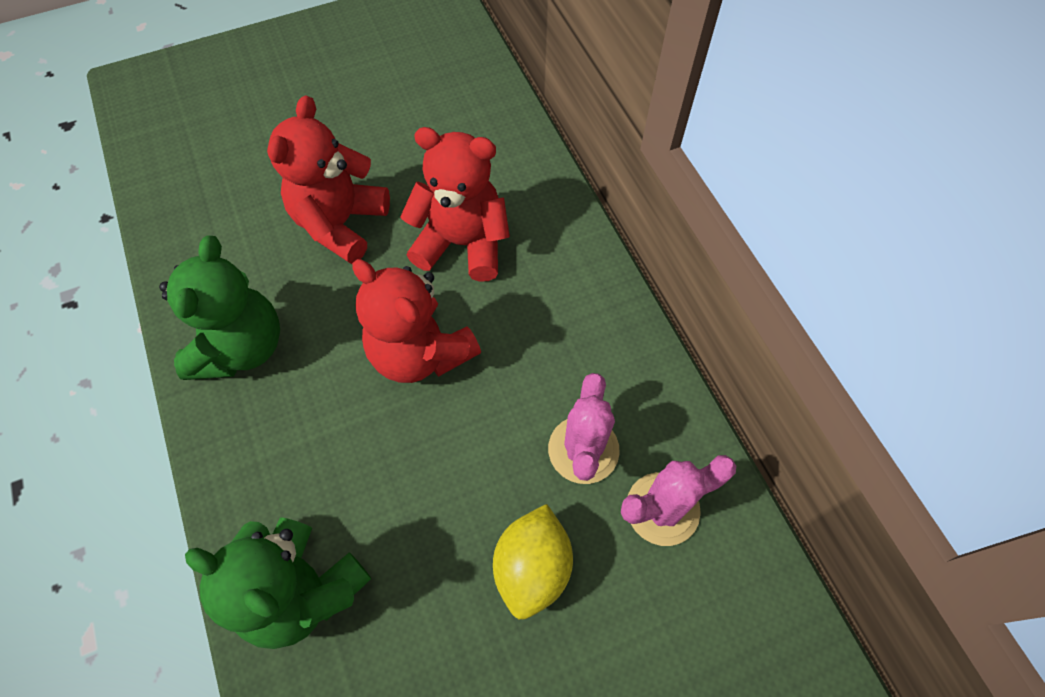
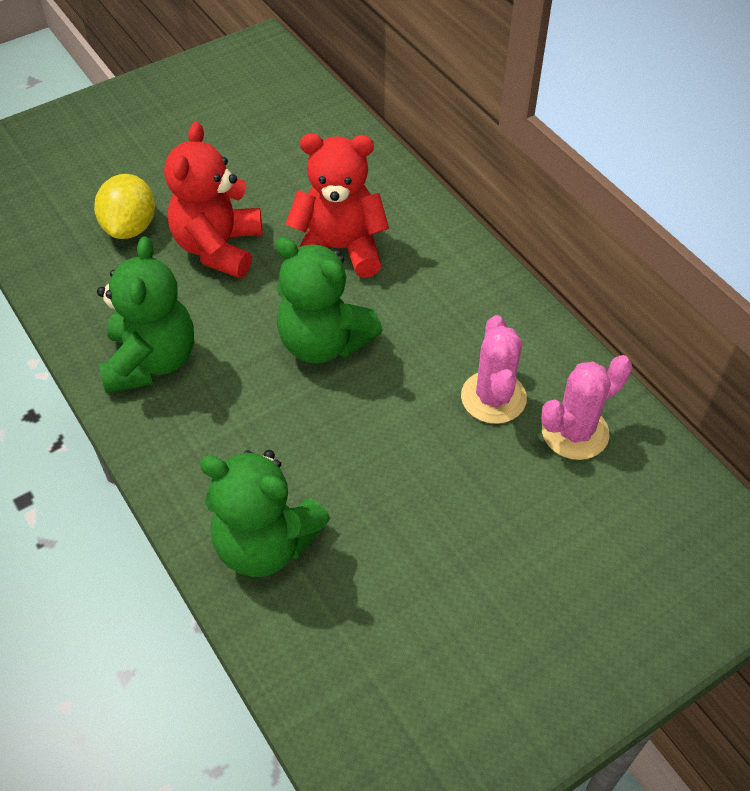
camera: 10 degrees left, 10 degrees down
(420, 353) = (324, 342): red teddy bear -> green teddy bear
(532, 567) = (470, 494): yellow lemon -> yellow lemon (130, 227)

